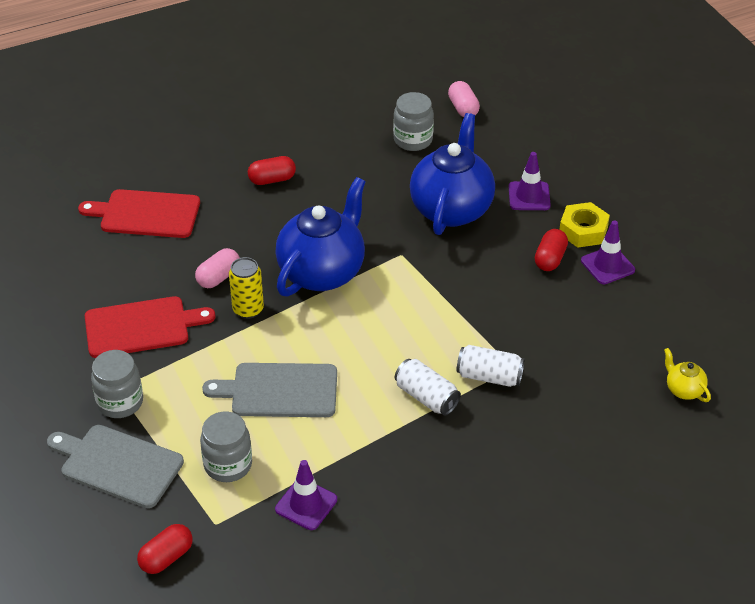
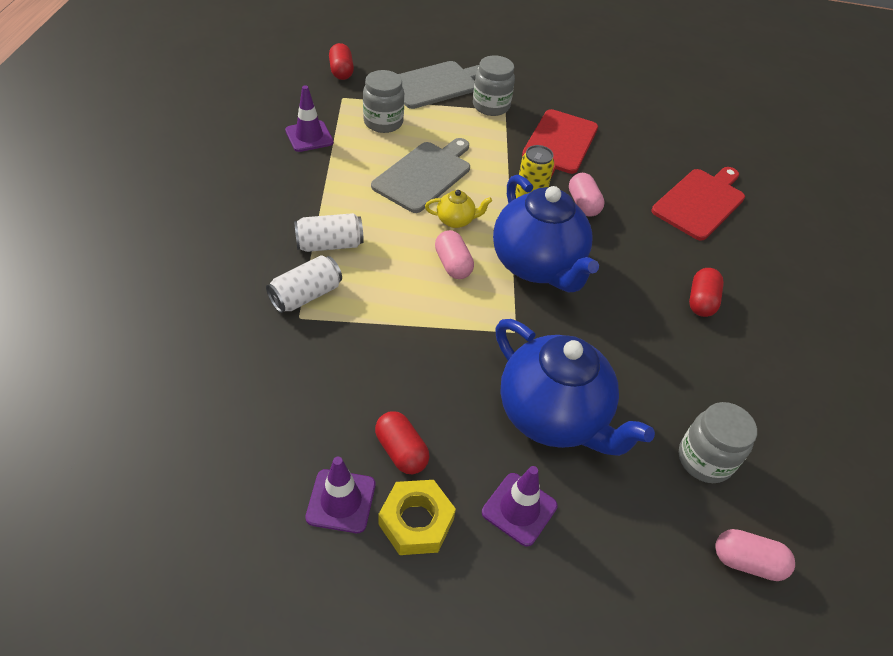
camera: 120 degrees right, 5 degrees up
(371, 316) = (453, 264): none -> pink capsule
(683, 390) = (122, 427): yellow teapot -> yellow teapot (456, 220)

